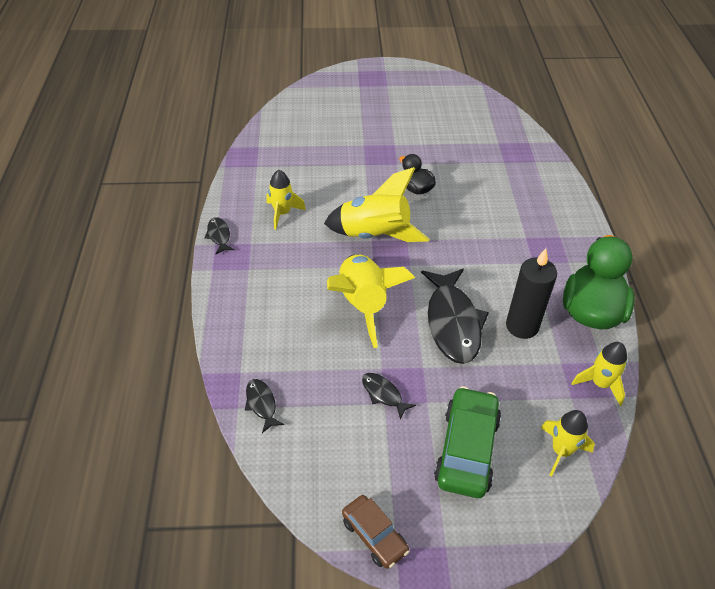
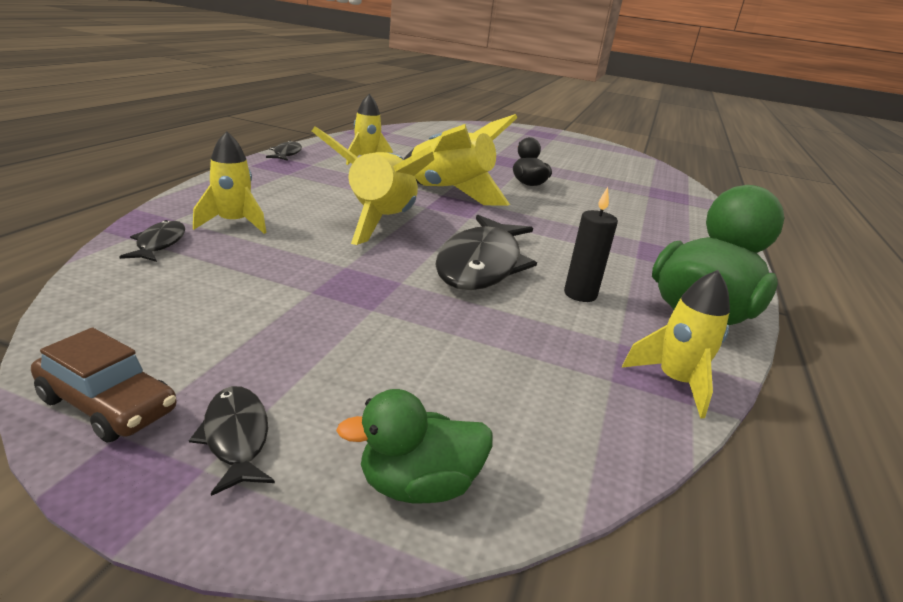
camera: 20 degrees right, 20 degrees down
(374, 536) = (108, 405): brown car -> brown car turned 45 degrees counterclockwise
(383, 394) = (320, 284): black fish -> black fish (236, 437)
(466, 449) = (379, 370): green car -> none
(522, 326) = (580, 294): black candle -> black candle, size x0.64
(530, 509) = (418, 485): none -> green duck
(561, 451) = (546, 431): yellow rocket -> yellow rocket (233, 223)

